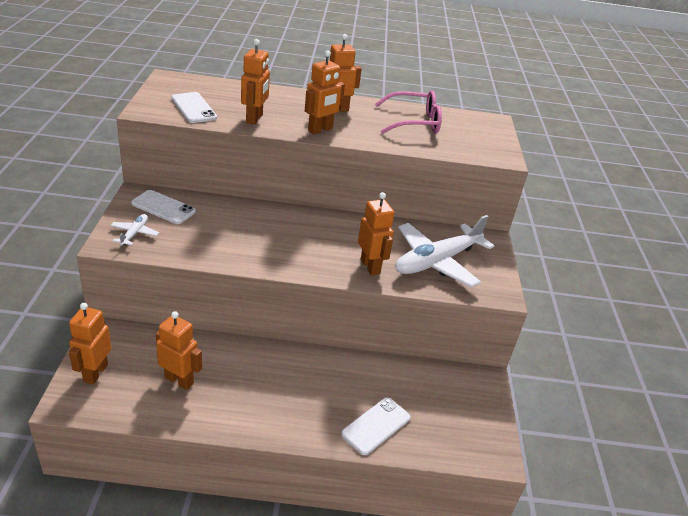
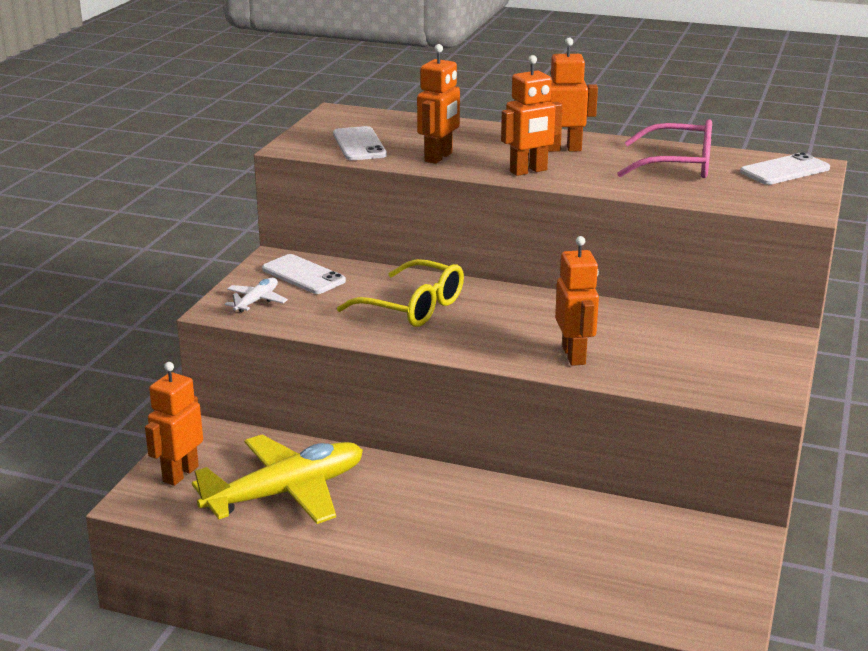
camera: 20 degrees right, 10 degrees down
(179, 380) = (286, 492): orange robot -> yellow plane
(250, 232) = (413, 307): none -> yellow glasses
(376, 426) = (548, 572): white phone -> white phone (785, 170)
(437, 261) = (680, 356): white plane -> none

